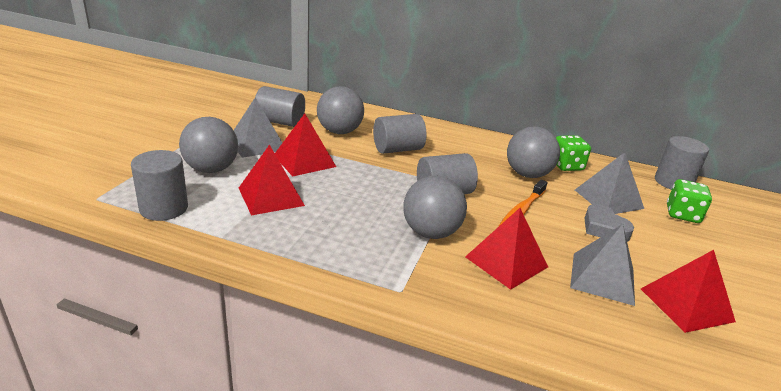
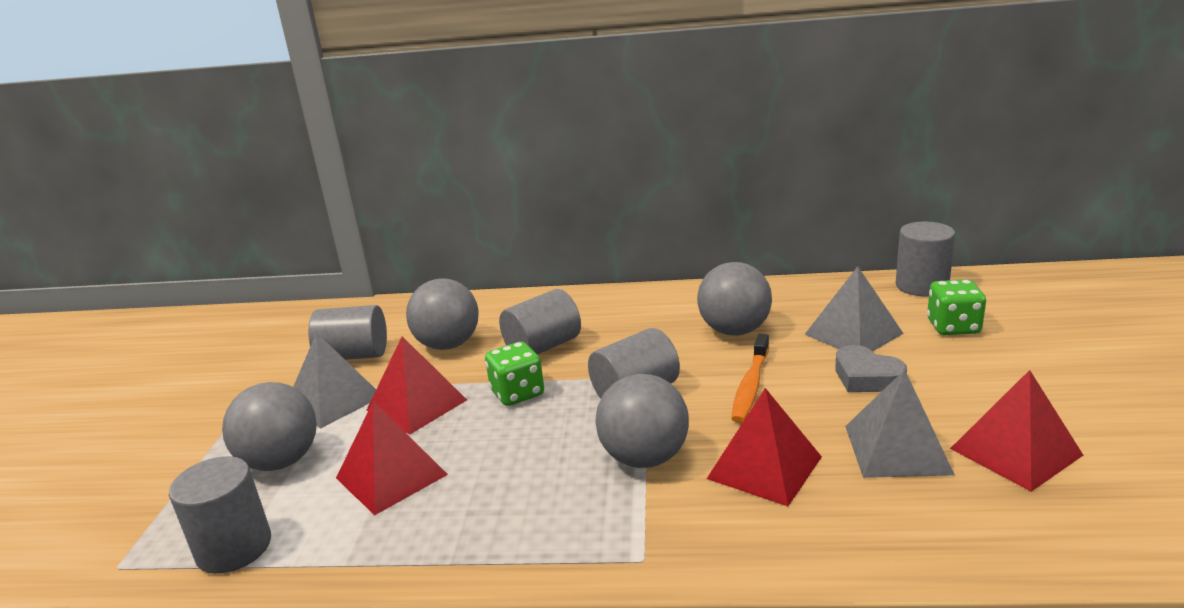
camera: 10 degrees left, 5 degrees down
(566, 166) = (779, 303): green dice -> green dice (517, 393)

